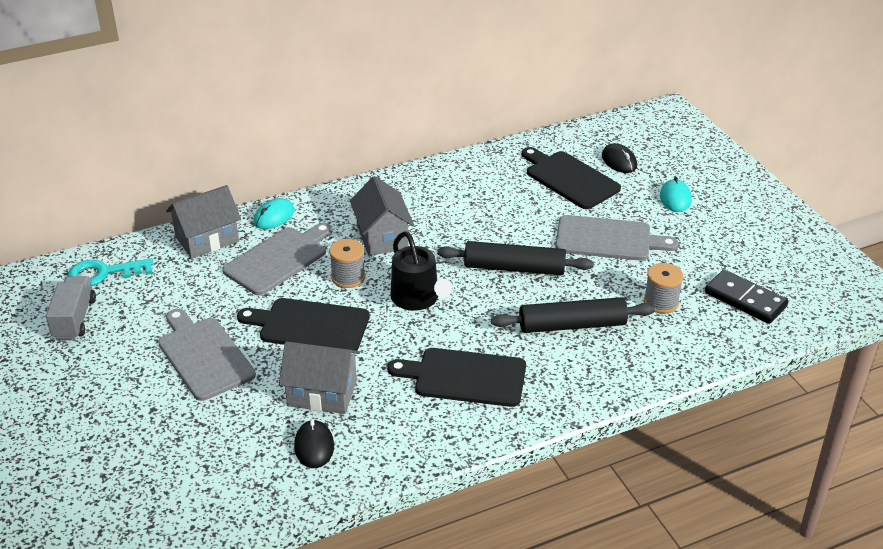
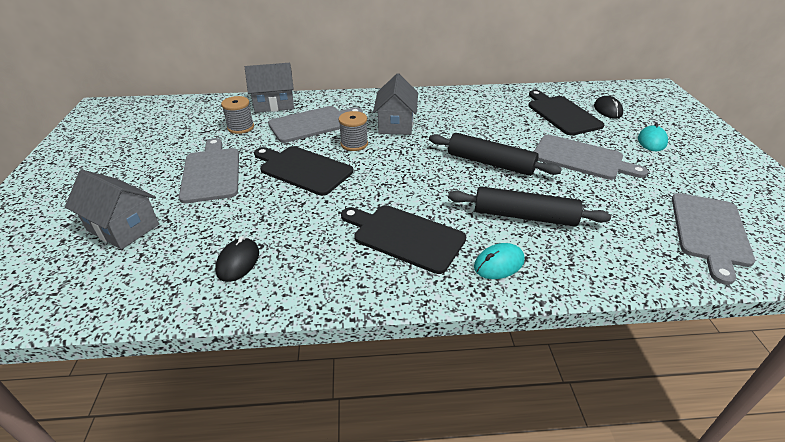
camera: 20 degrees right, 0 degrees up
(74, 319) = (150, 132): grey truck -> none
(103, 273) = (192, 110): turquoise key -> none
(274, 216) = (328, 100): turquoise mouse -> turquoise mouse (499, 264)
(322, 393) = (276, 220): grey house -> grey house (123, 227)
(417, 298) = (398, 168): black watering can -> none
(661, 302) = (618, 216): grey spool -> grey spool (241, 127)
(745, 299) = (709, 232): black domino -> grey cutting board

